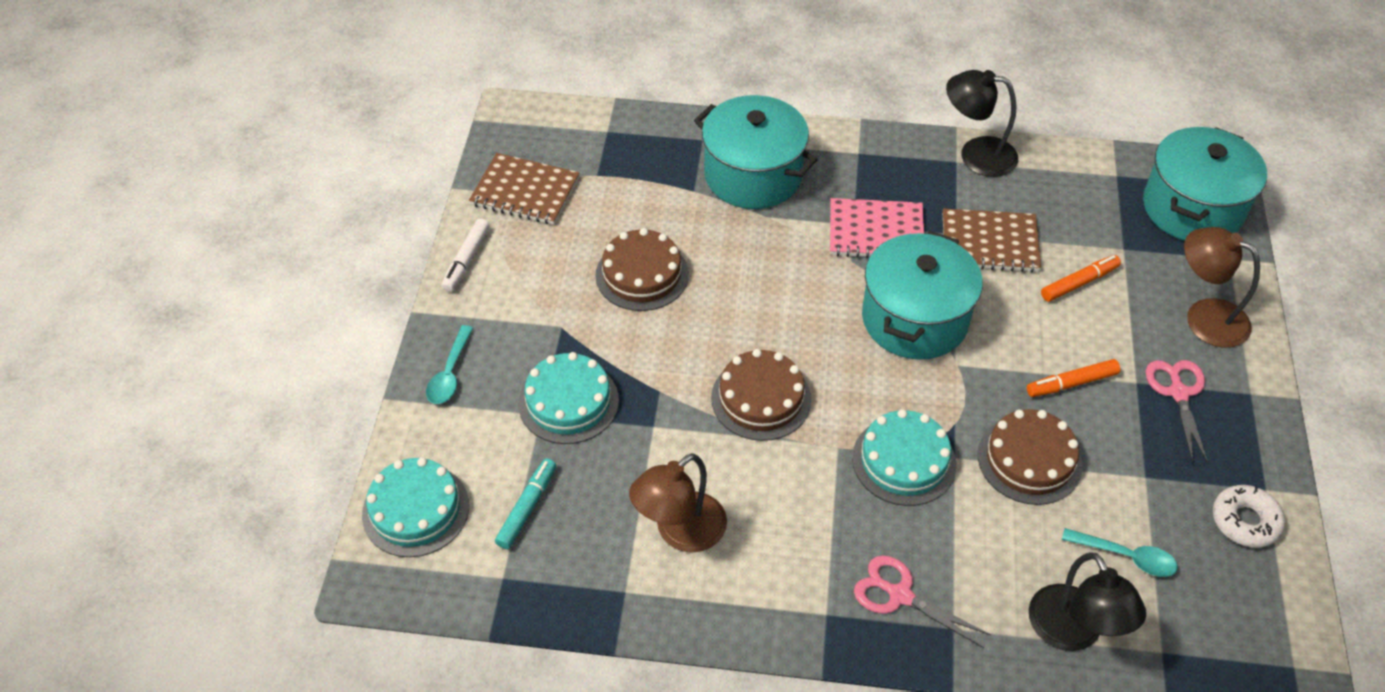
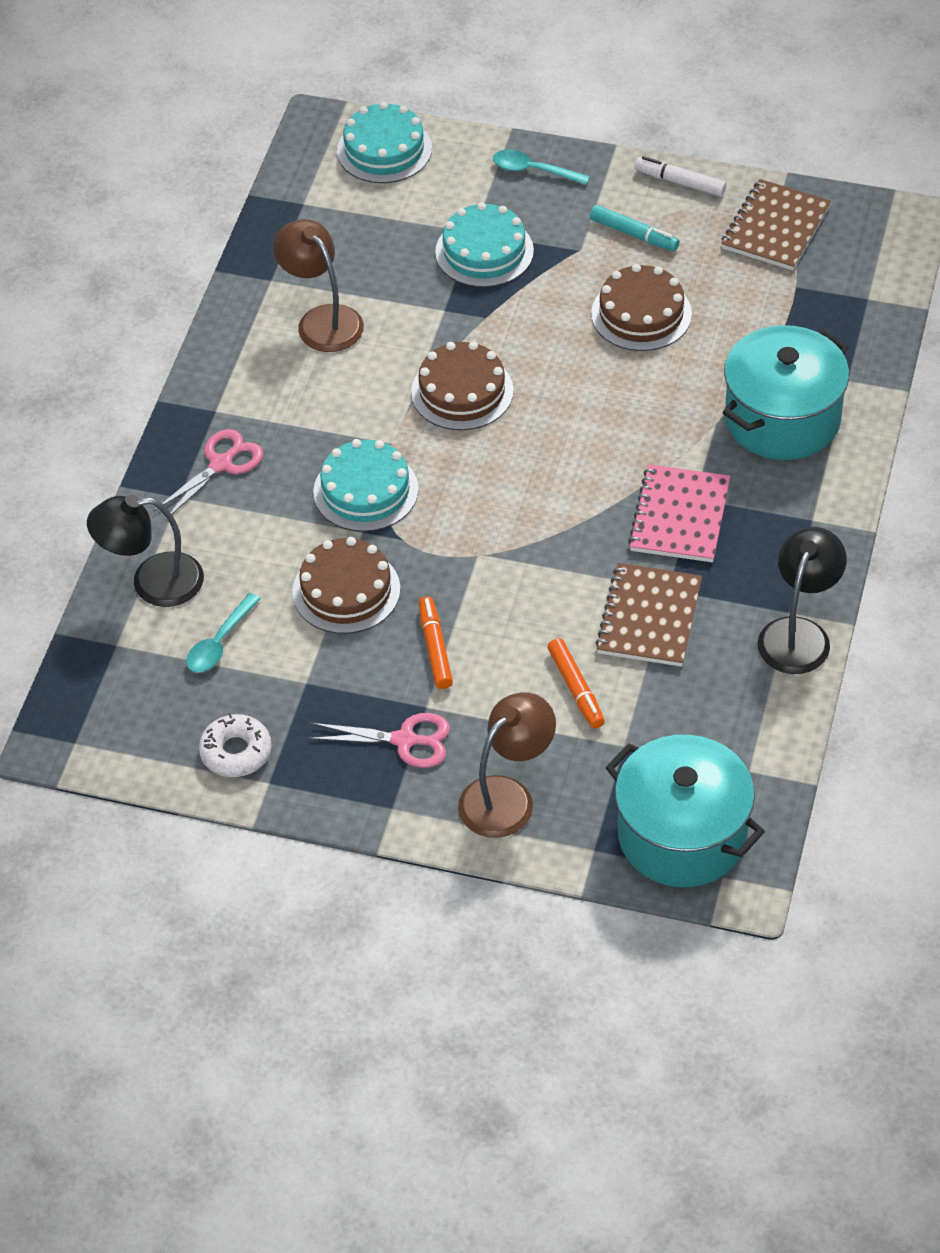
camera: 100 degrees right, 0 degrees up
(527, 508) = (370, 220): turquoise marker -> turquoise marker (634, 234)
(915, 319) = (545, 530): turquoise pot -> none

